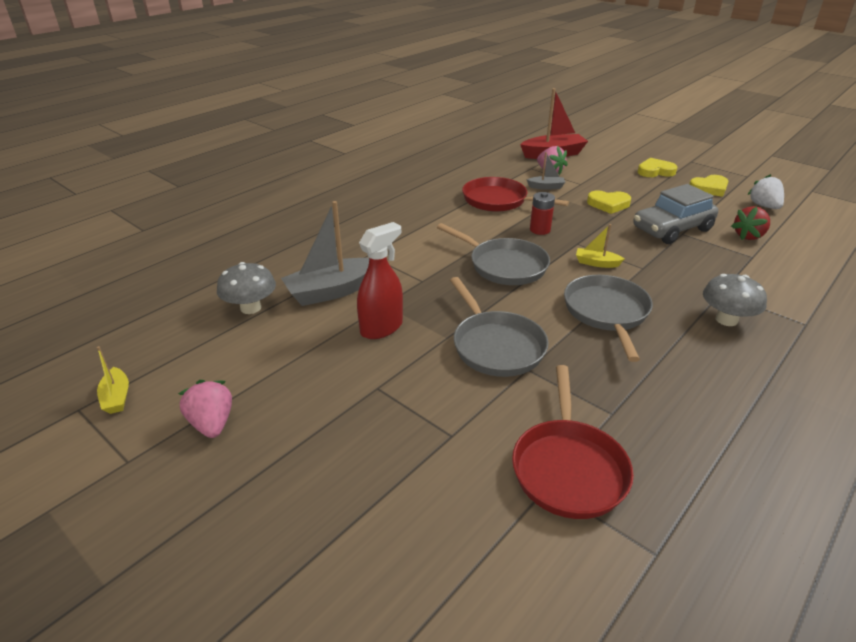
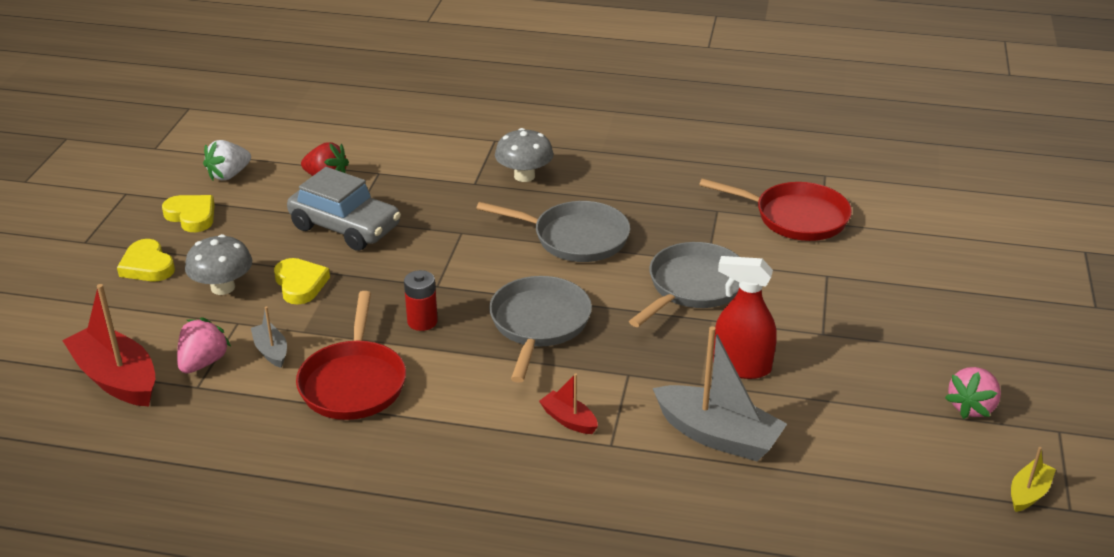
camera: 120 degrees left, 0 degrees up
(250, 308) = (814, 486): grey mushroom -> grey mushroom (223, 287)
(403, 248) = (568, 420): none -> red boat
(568, 467) = (795, 217): red pan -> red pan turned 45 degrees clockwise
(596, 263) = (476, 262): yellow boat -> none
(607, 313) = (574, 238): grey pan -> grey pan turned 135 degrees counterclockwise

